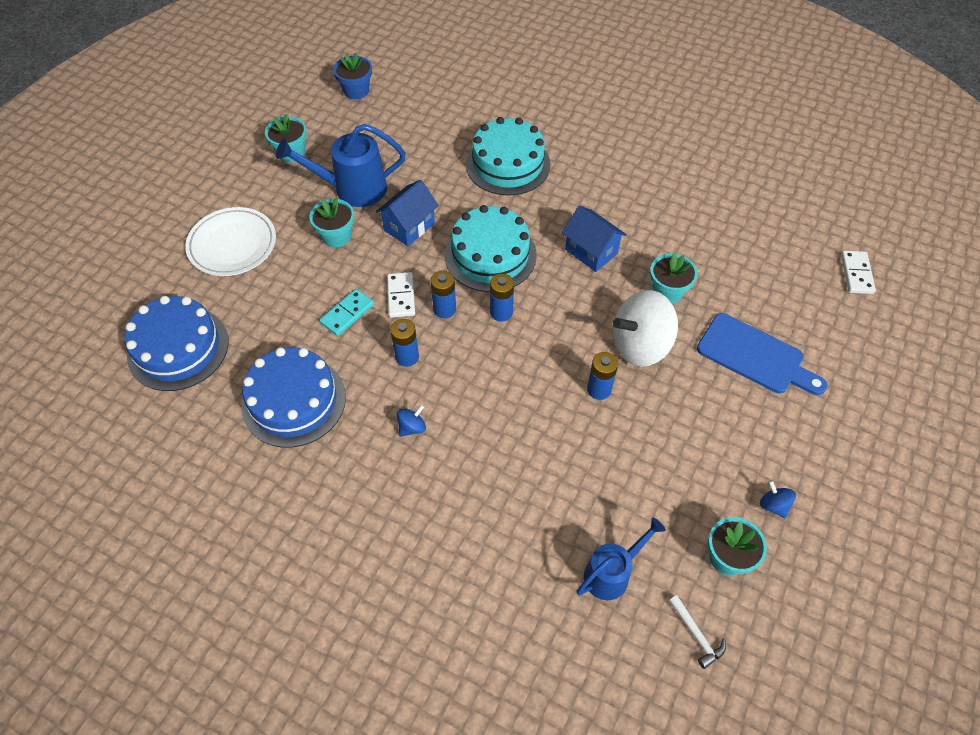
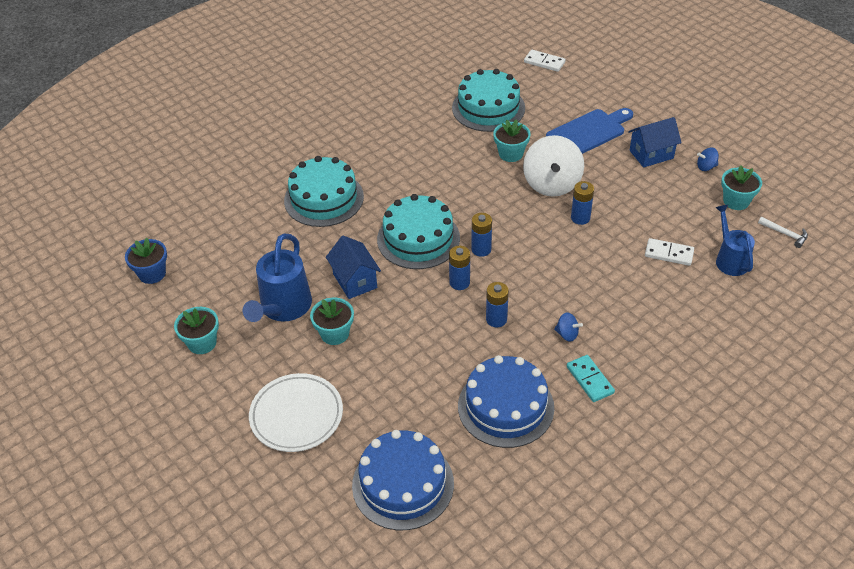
camera: 65 degrees left, 10 degrees down
(347, 314) = (429, 347): turquoise domino -> turquoise domino (589, 380)
(401, 296) = (430, 306): white domino -> white domino (669, 253)
(412, 427) = (567, 334): blue spinning top -> blue spinning top turned 135 degrees clockwise
(591, 251) = (449, 180): blue house -> blue house (651, 154)
(696, 635) = (785, 234): white hammer -> white hammer turned 45 degrees clockwise
(732, 247) = (488, 108): none -> turquoise cake

